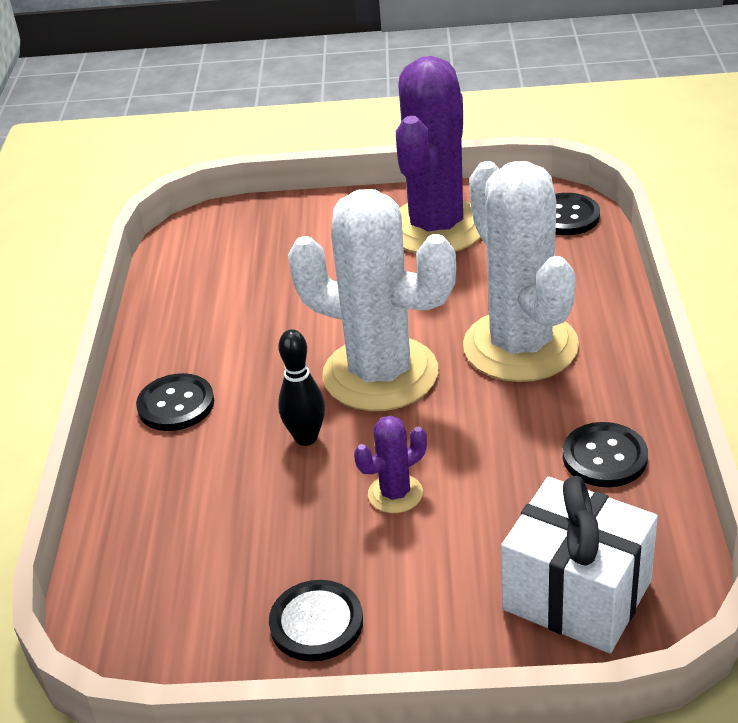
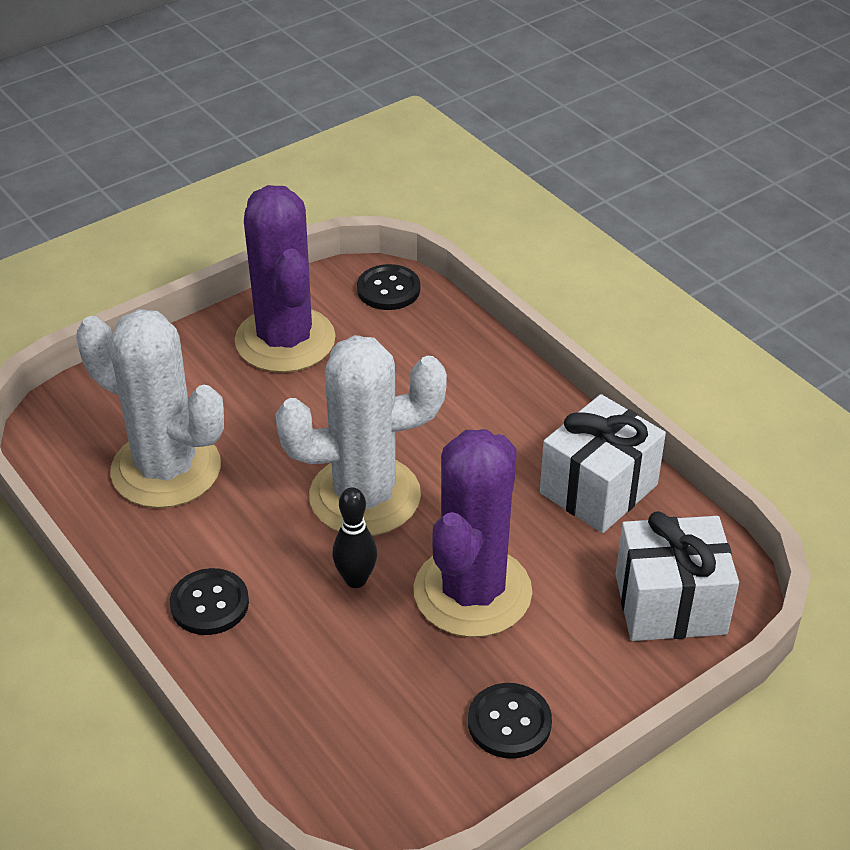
camera: 40 degrees left, 5 degrees up
(395, 494) = (472, 592): purple cactus -> purple cactus, size x2.35
(520, 346) = (456, 423): white cactus -> white cactus (166, 469)
(604, 457) = (598, 489): black button -> white gift

